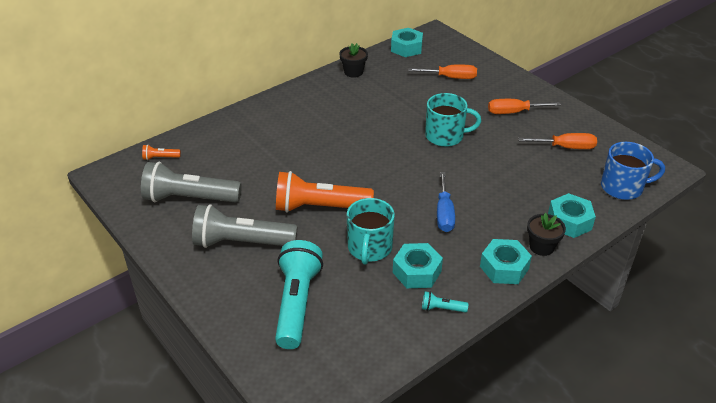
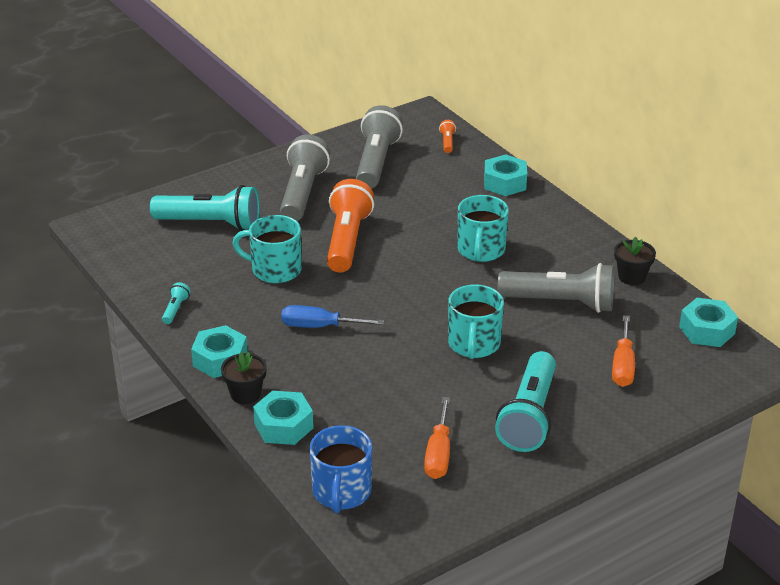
camera: 95 degrees right, 5 degrees down
(328, 135) = (481, 250): none -> turquoise mug
(388, 100) = (561, 303): none -> grey flashlight
(417, 272) = (231, 298): turquoise nut -> turquoise nut (505, 183)
(514, 112) = (529, 416): orange screwdriver -> turquoise flashlight

